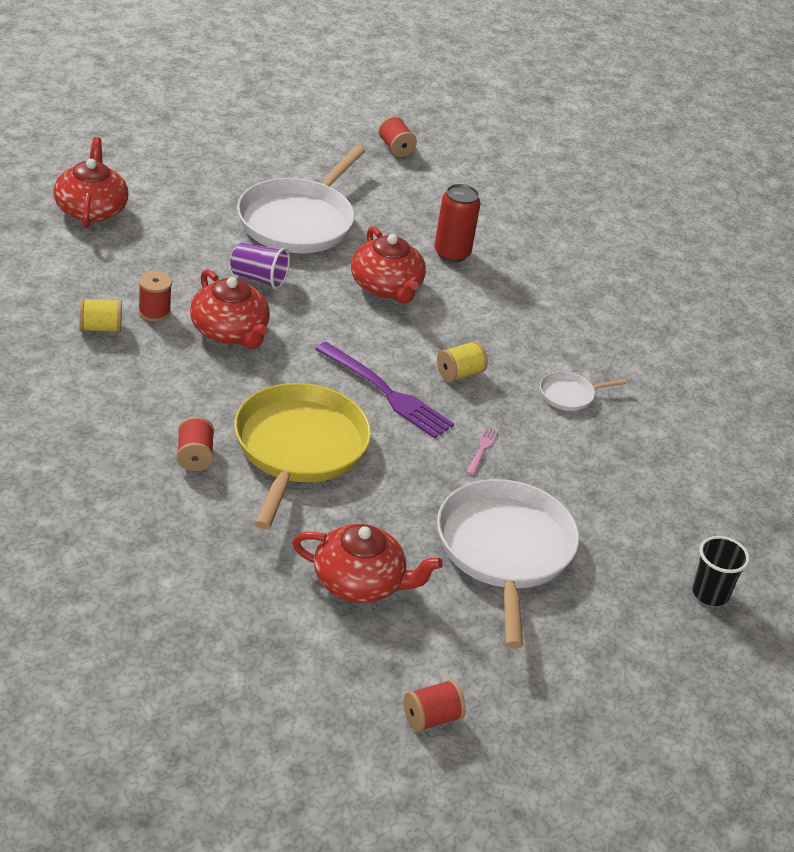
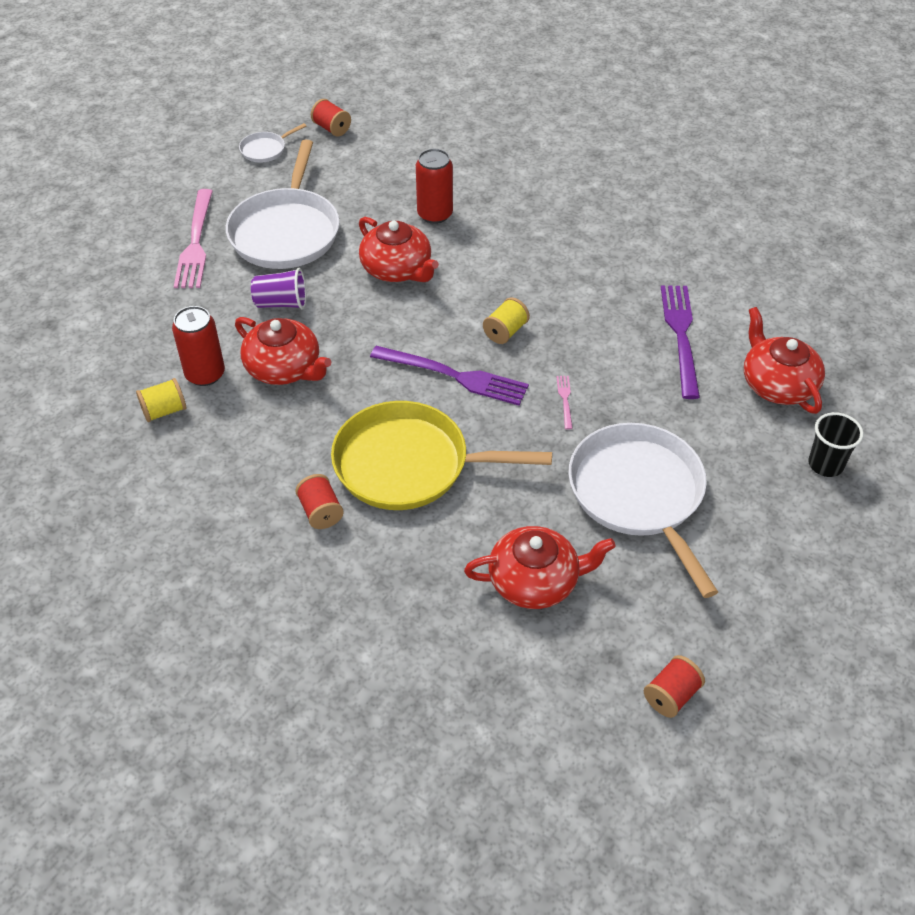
camera: 15 degrees left, 10 degrees up
(91, 209) = (91, 289): red teapot -> red teapot (777, 384)
(154, 312) = (205, 374): red spool -> red can
(207, 203) = (195, 244): none -> pink fork
(298, 448) = (408, 464): yellow pan -> yellow pan turned 75 degrees counterclockwise
(569, 395) = (607, 316): white pan -> white pan (265, 149)
(634, 435) = (680, 334): none -> purple fork

